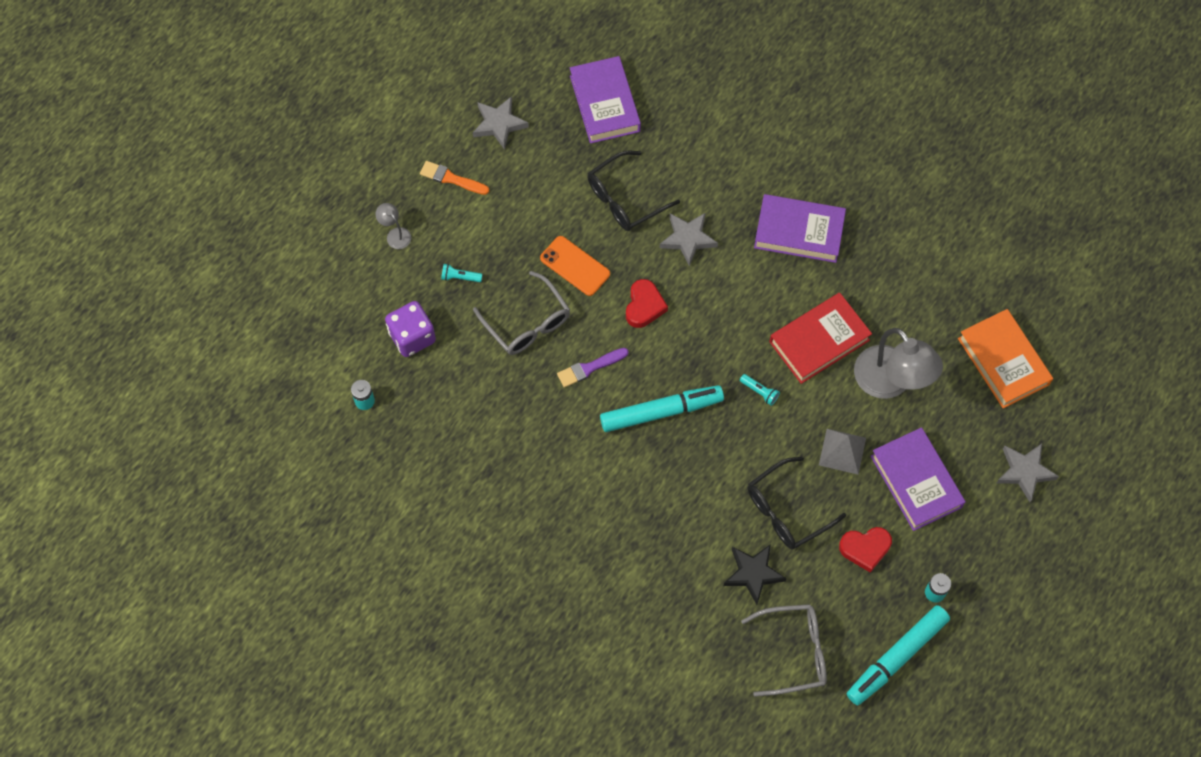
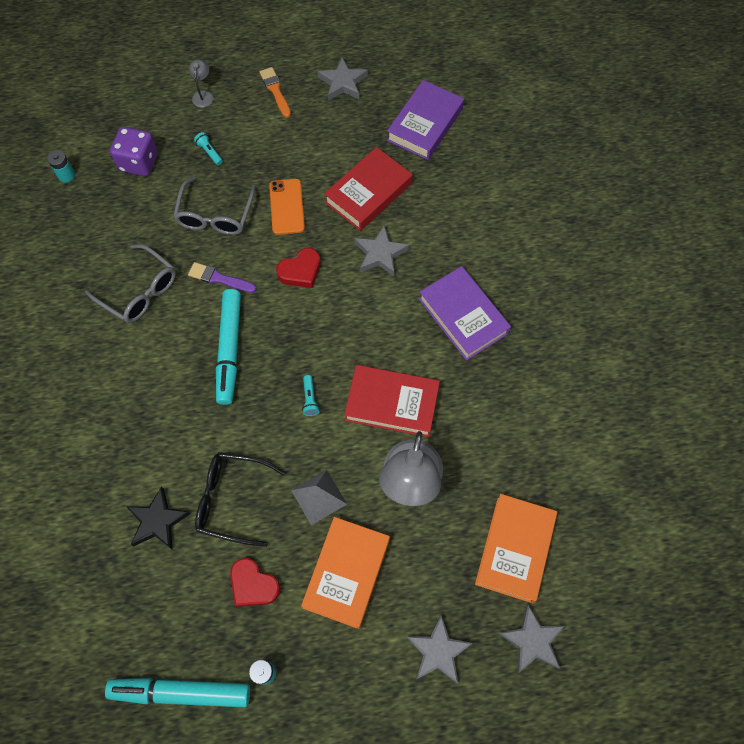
camera: 45 degrees right, 0 degrees up
(625, 199) = (368, 193): black glasses -> red book
(661, 411) = (230, 349): turquoise marker -> turquoise marker turned 60 degrees clockwise
(793, 652) = (117, 607): grey glasses -> grey glasses (139, 291)
(916, 481) = (347, 573): purple book -> orange book
(1073, 408) = (532, 641): none -> grey star

